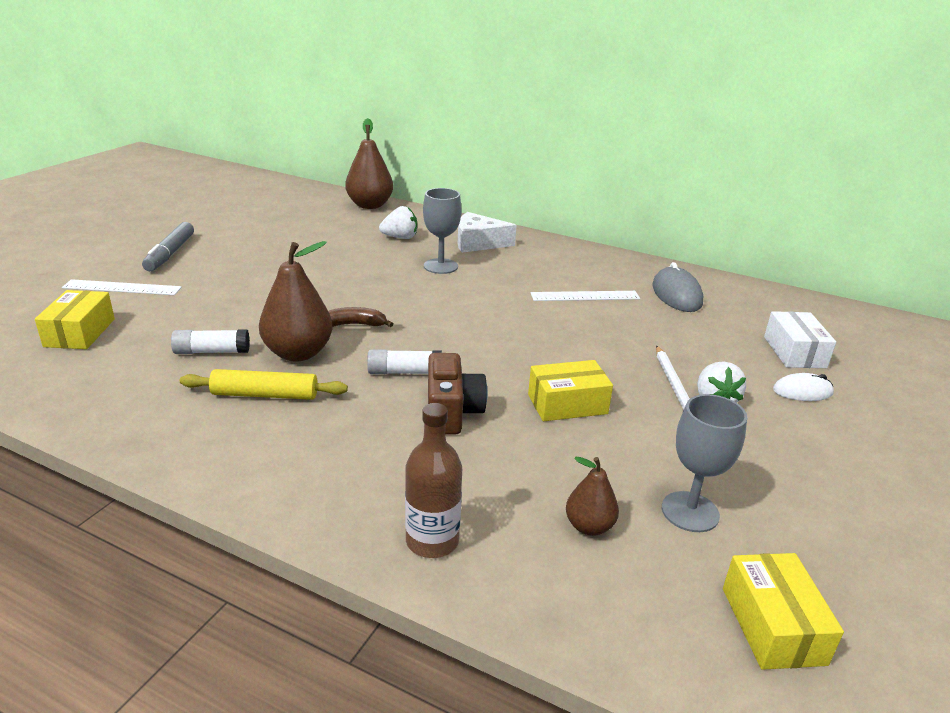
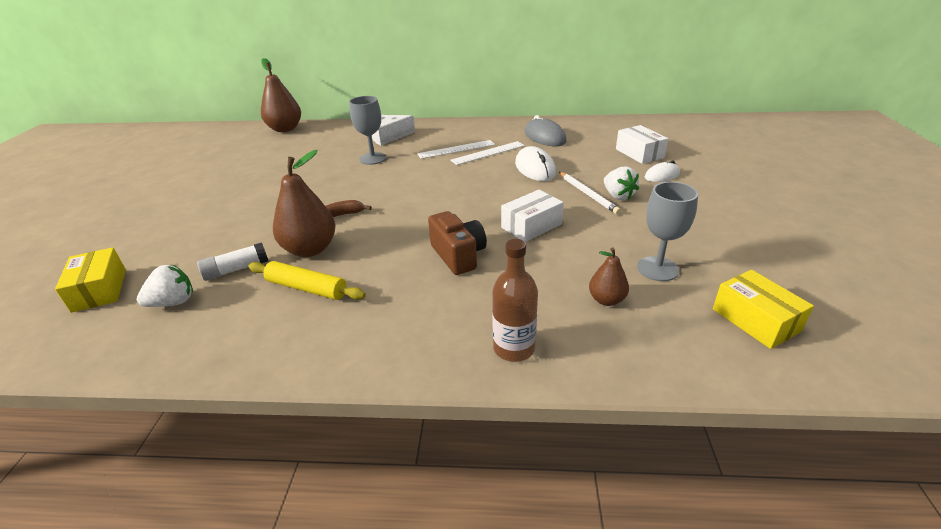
camera: 20 degrees left, 5 degrees up
(122, 287) = (114, 243): white ruler -> white ruler (456, 149)
(170, 253) = (139, 204): grey marker -> none
(265, 395) = (307, 288): yellow rolling pin -> yellow rolling pin turned 45 degrees clockwise
(400, 237) = (327, 146): white strawberry -> white strawberry (173, 302)
(404, 372) = (403, 239): white glue stick -> none
(567, 404) = (531, 226): yellow box -> white box
(630, 332) = (535, 168): none -> white mouse

